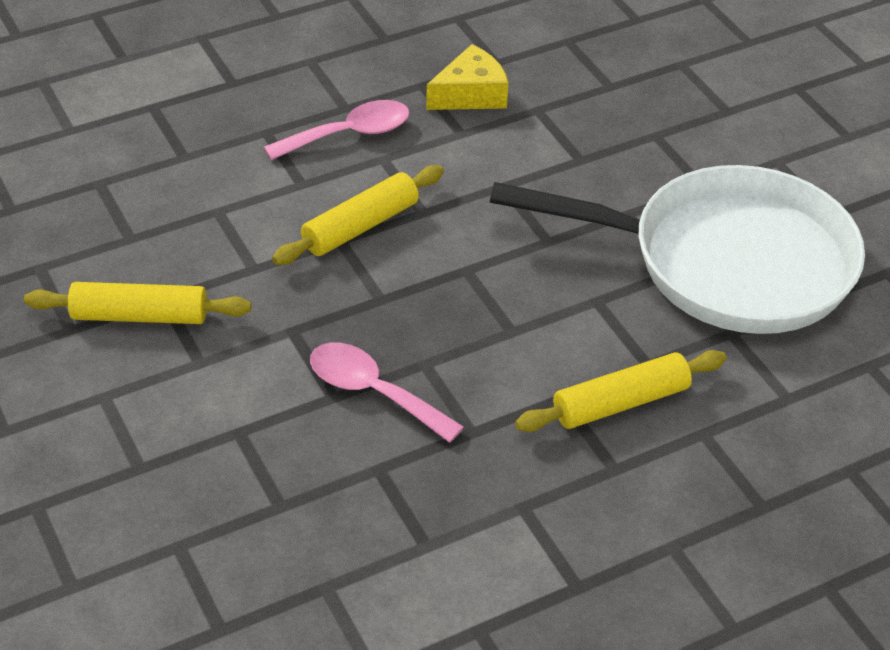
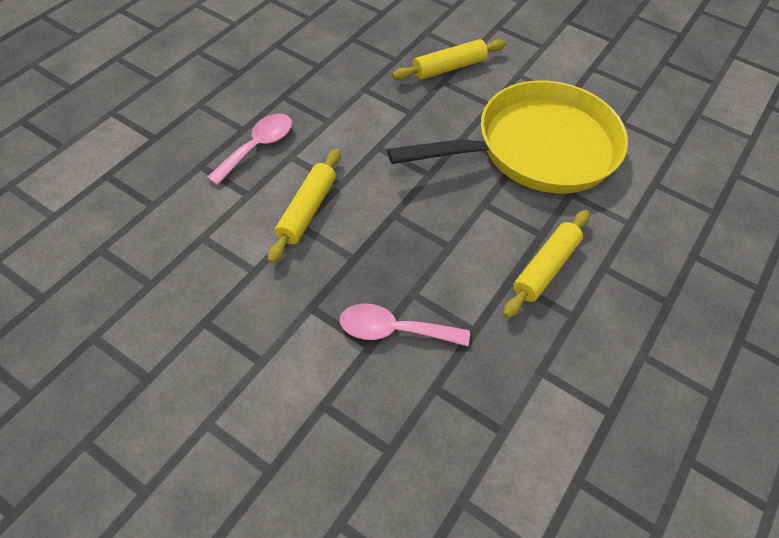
camera: 30 degrees left, 10 degrees up
(140, 316) = (195, 344): yellow rolling pin -> yellow rolling pin (449, 68)
(471, 94) = (317, 92): yellow cheese -> none
(726, 262) = (536, 148): white pan -> yellow pan

